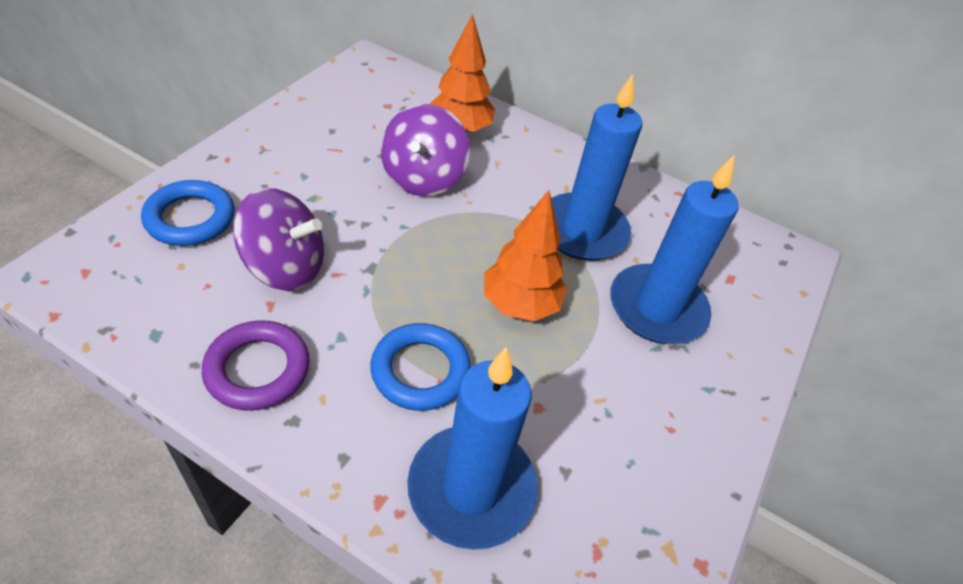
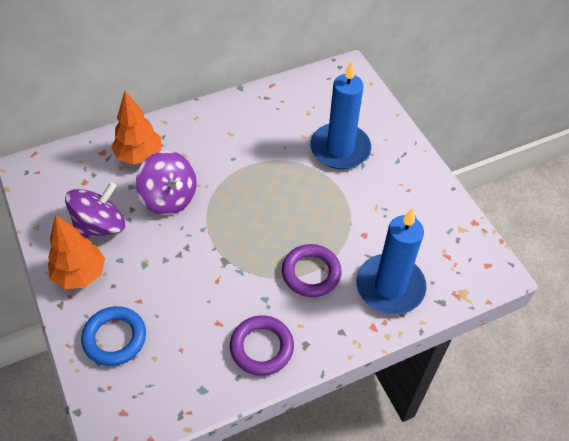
camera: 50 degrees left, 5 degrees up
(285, 267) = (194, 303): purple spinning top -> purple spinning top (100, 226)
(420, 371) = (311, 273): blue ring -> purple ring
(520, 304) = (298, 206): orange tree -> orange tree (80, 274)
(582, 231) = (267, 147): blue candle -> none

